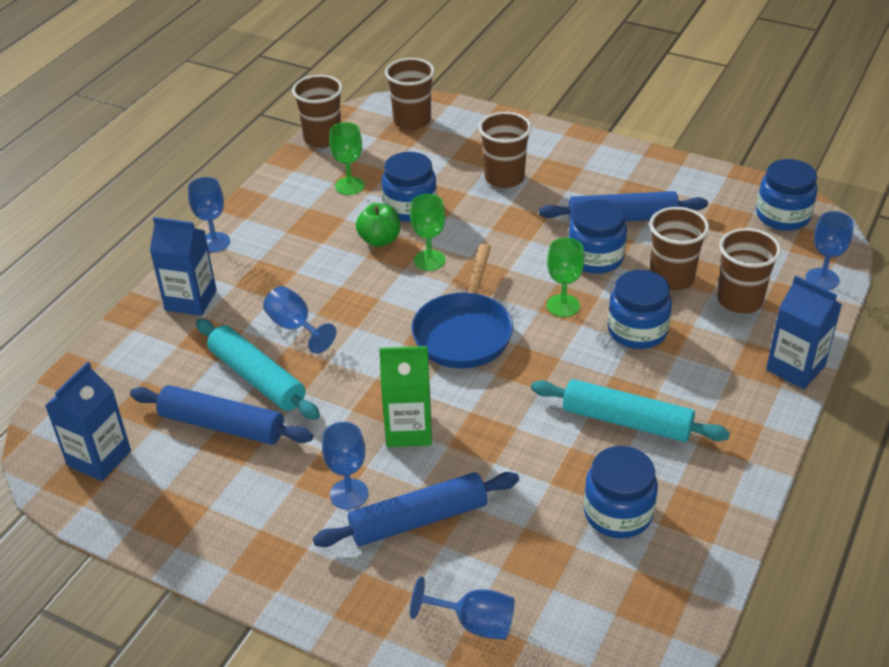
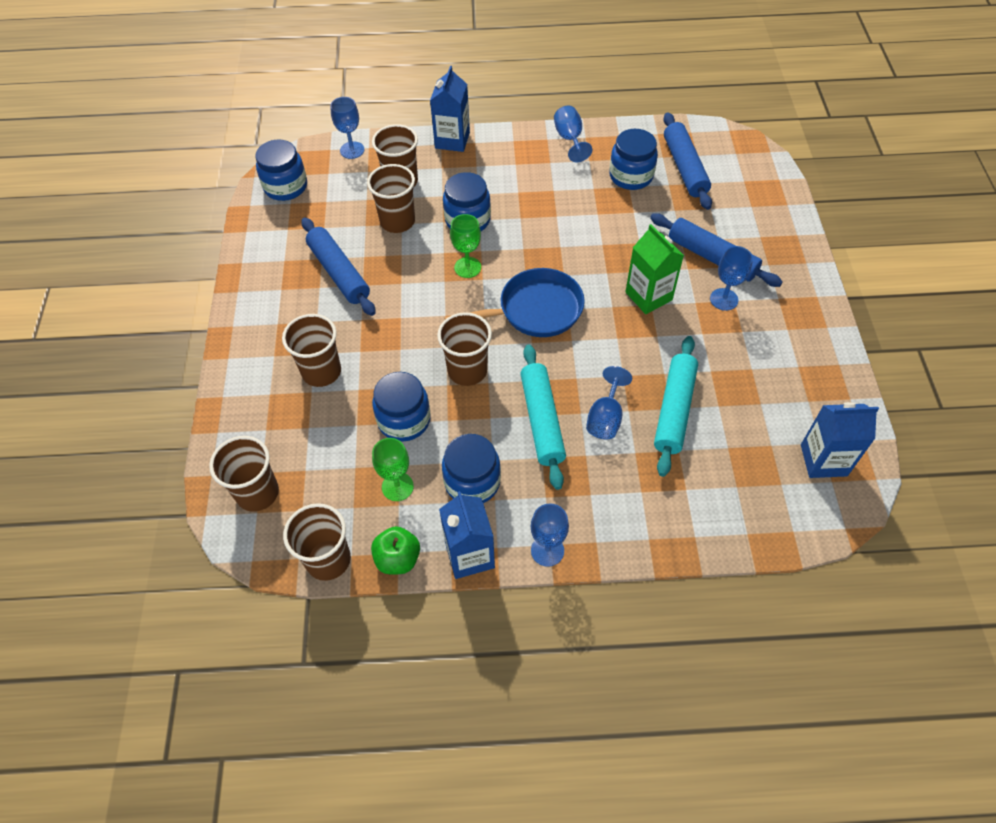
camera: 120 degrees left, 15 degrees up
(191, 300) = (631, 516): blue carton -> blue carton (469, 555)
(222, 425) = (732, 403): blue rolling pin -> blue rolling pin (685, 167)
(379, 240) = (462, 419): green apple -> green apple (398, 559)
(429, 260) = (467, 370): green goblet -> brown cup
(474, 623) = (754, 203): blue goblet -> blue goblet (570, 139)
(595, 258) = (399, 270): blue jar -> blue jar (472, 482)
(627, 421) = (556, 197): turquoise rolling pin -> turquoise rolling pin (541, 420)

